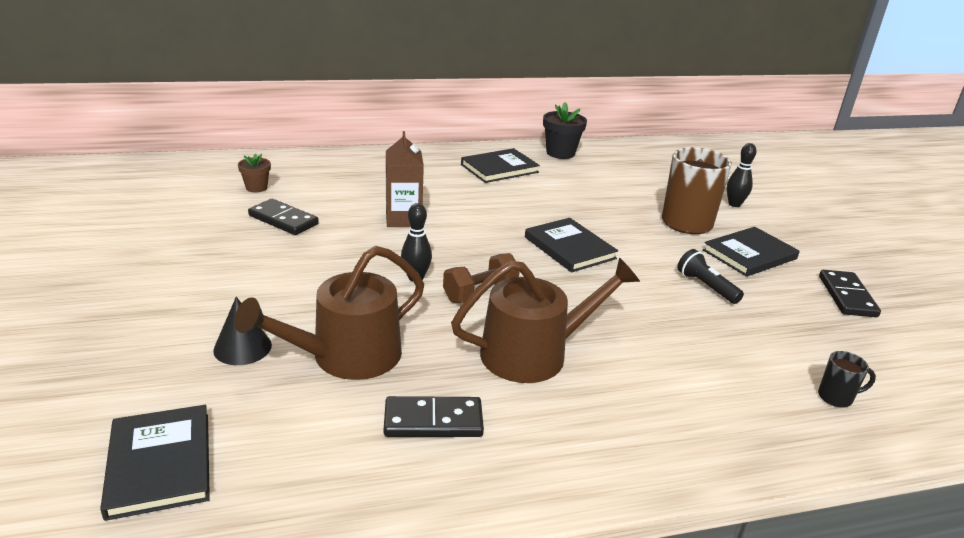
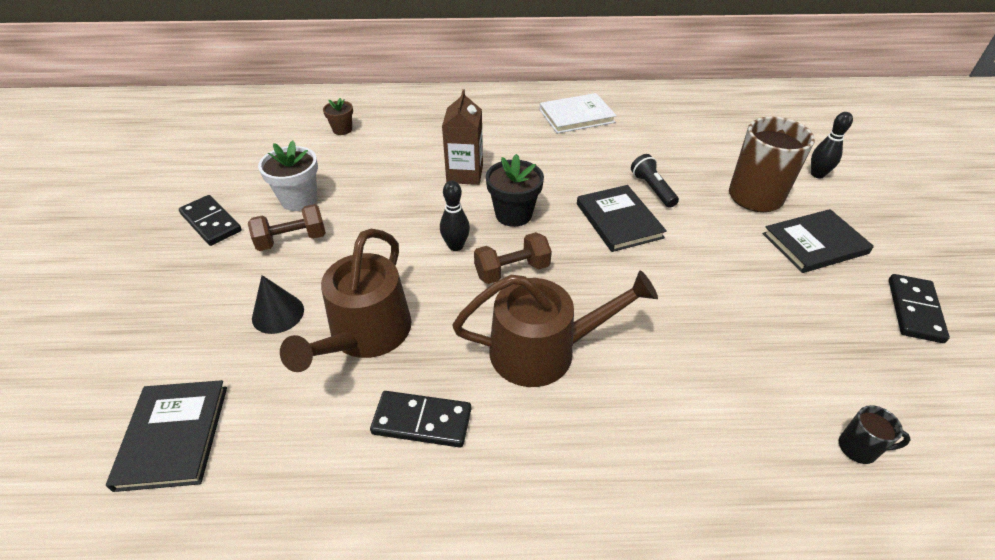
camera: 15 degrees right, 15 degrees up
(229, 249) = (299, 199): none -> white flower pot
(235, 284) = (292, 240): none -> brown dumbbell
(283, 220) = (355, 168): black domino -> black domino (211, 222)
(347, 356) = (365, 334): brown watering can -> brown watering can turned 45 degrees counterclockwise
(499, 168) = (576, 116): black book -> white book
(560, 153) = (645, 99): black flower pot -> black flower pot (513, 214)
(706, 286) = (751, 282): black flashlight -> black flashlight (652, 189)

